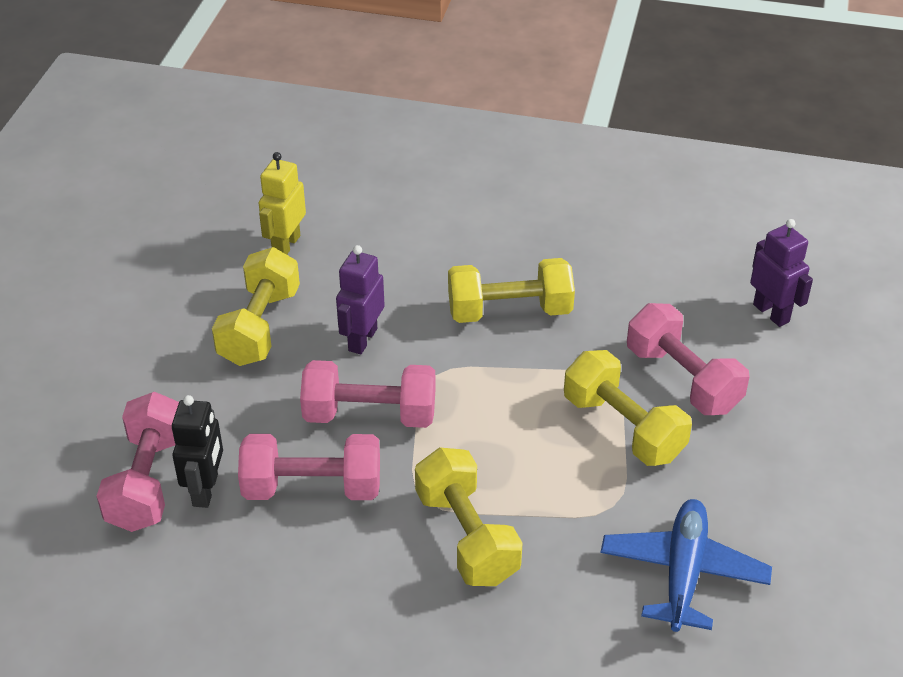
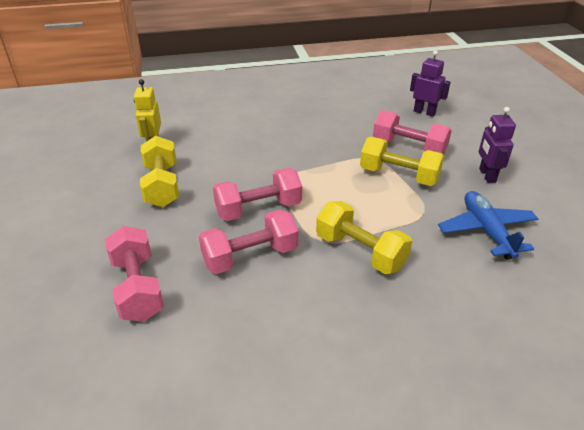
camera: 25 degrees left, 5 degrees down
(206, 490) = (181, 280): black robot -> none
(362, 339) = (228, 175): purple robot -> purple robot (487, 175)
(509, 311) = (299, 143): yellow dumbbell -> none

